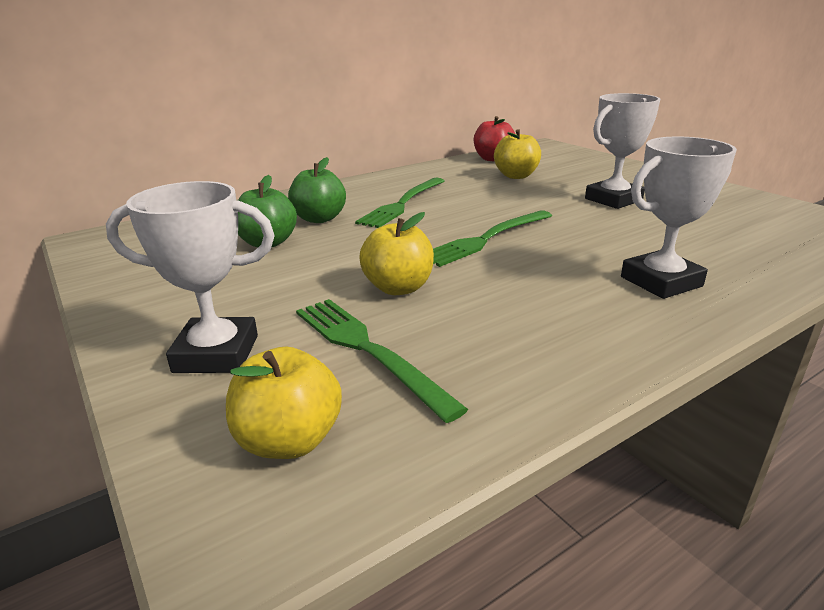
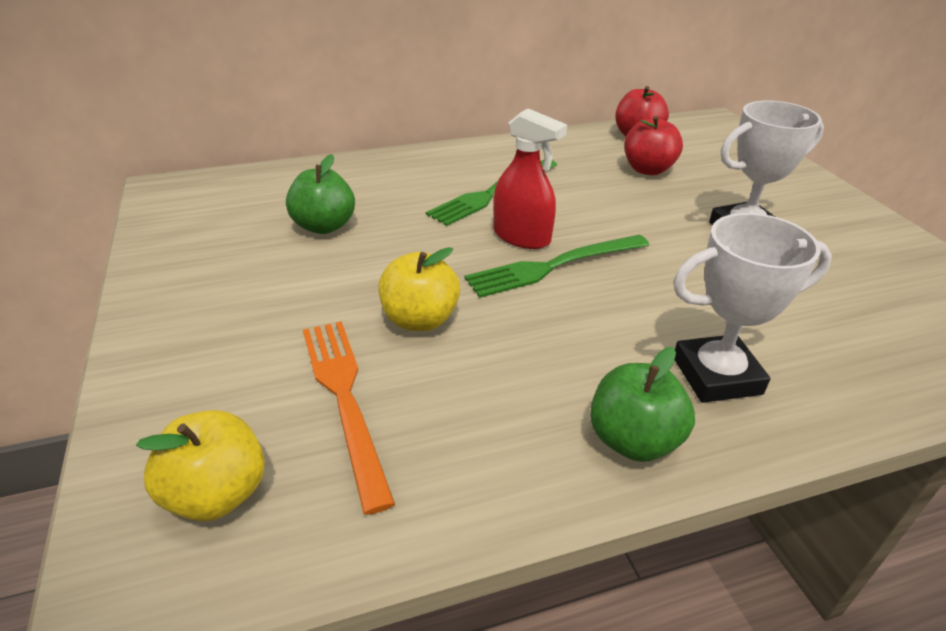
camera: 15 degrees right, 10 degrees up
(216, 353) = (206, 368): white trophy -> none
(319, 219) = (392, 200): green apple -> green apple (633, 440)
(367, 350) = (344, 398): green fork -> orange fork
(447, 226) = (522, 237): none -> red spray bottle
(516, 176) = (648, 169): yellow apple -> red apple

